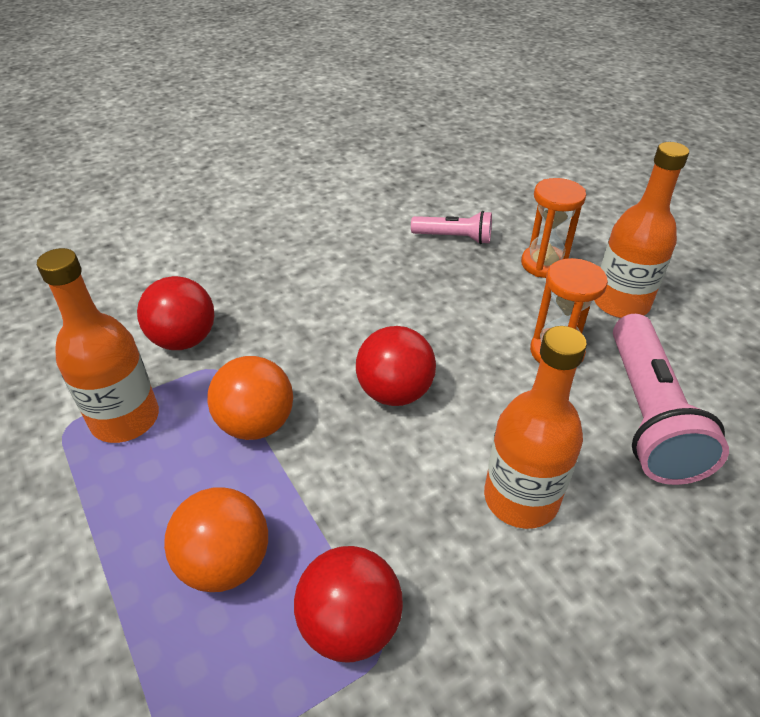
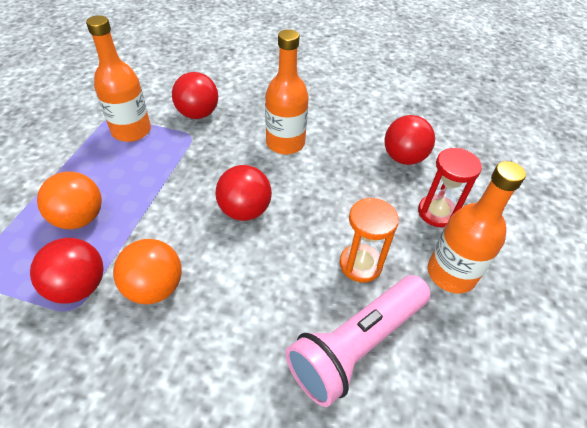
camera: 45 degrees right, 5 degrees up
(256, 424) = (170, 173): orange ball -> orange ball (154, 287)
(454, 238) = (403, 158): pink flashlight -> red ball
(521, 498) = (220, 313): orange bottle -> orange bottle (285, 143)
(544, 264) = (437, 212): orange hourglass -> red hourglass

